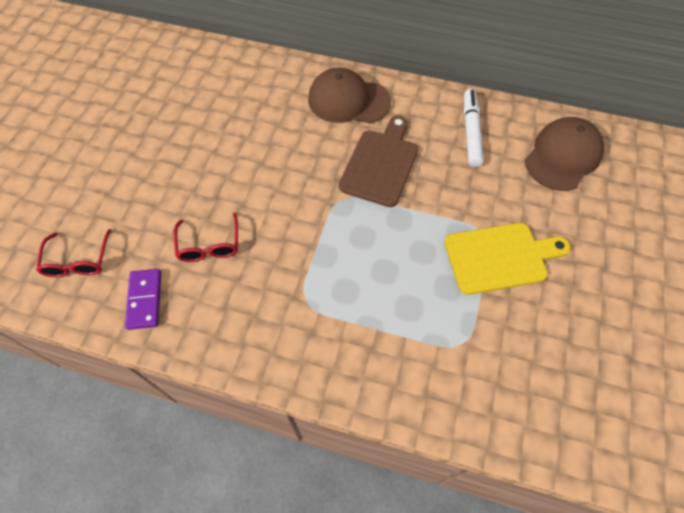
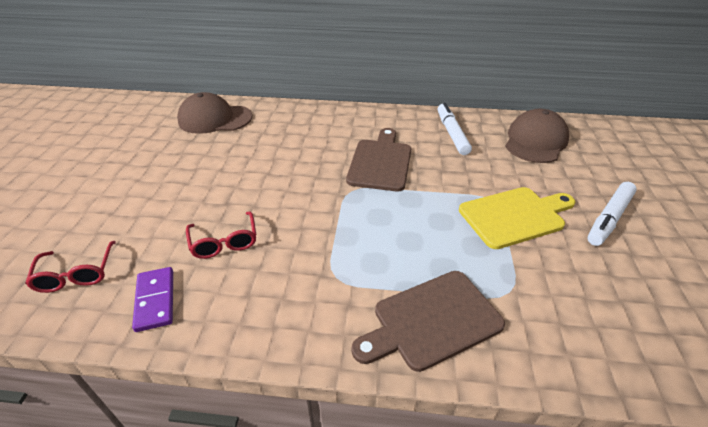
camera: 10 degrees left, 20 degrees down
(348, 100) = (339, 124): brown cap -> brown cap (215, 119)
(381, 361) = (432, 321): none -> brown cutting board
(598, 275) = (609, 218): none -> white marker

